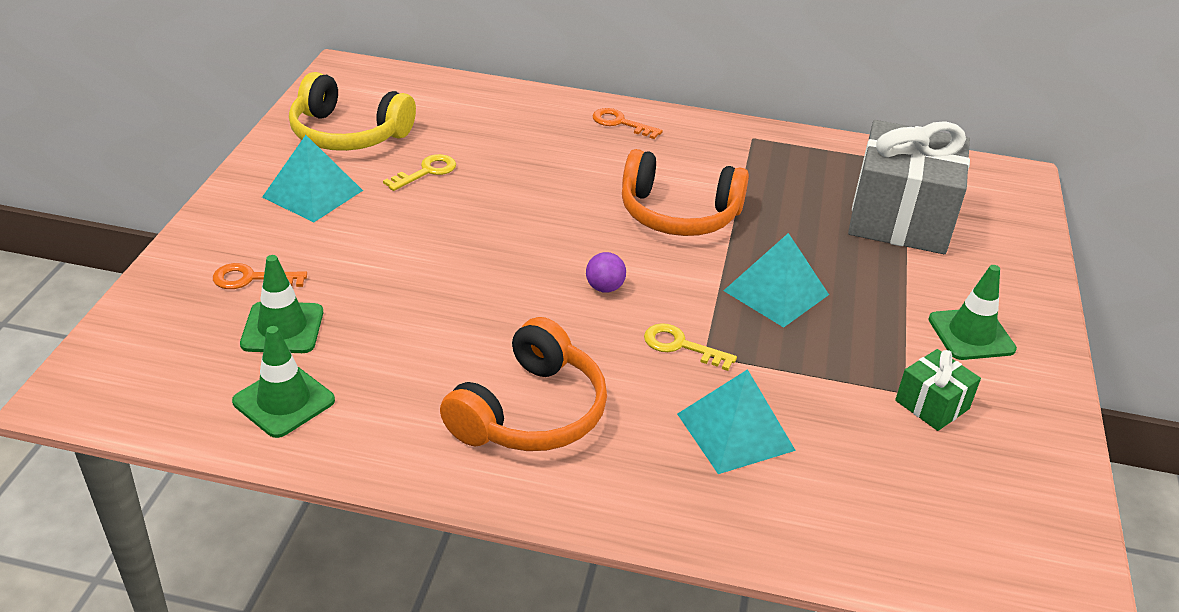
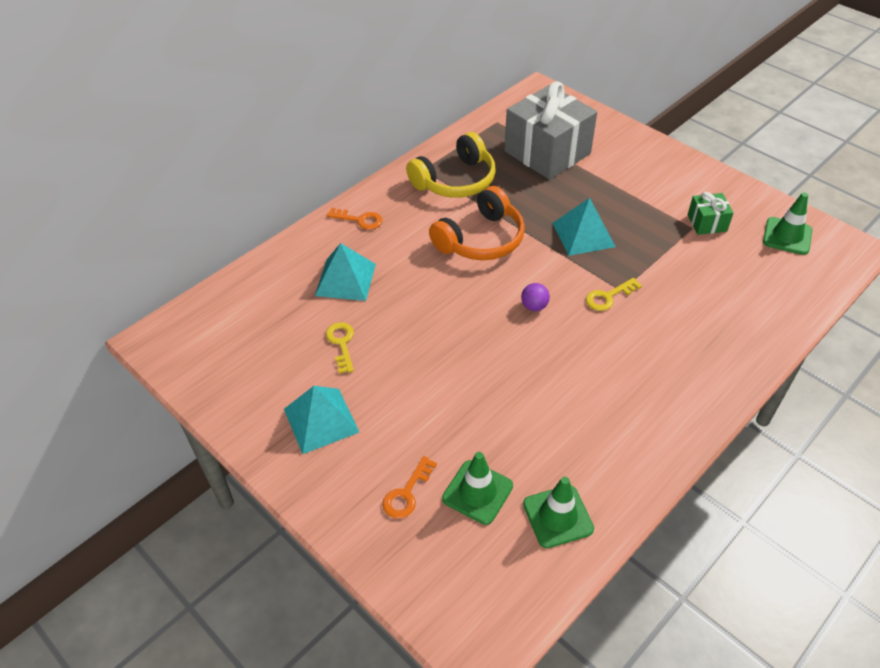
camera: 55 degrees left, 10 degrees up
(348, 134) = (254, 371): yellow headphones -> yellow headphones (455, 181)
(531, 412) = (632, 390): orange headphones -> none
(620, 123) = (359, 220): orange key -> orange key turned 135 degrees counterclockwise
(735, 431) = (691, 308): turquoise pyramid -> turquoise pyramid (345, 279)
(971, 334) = (661, 180): green traffic cone -> green traffic cone (787, 236)

